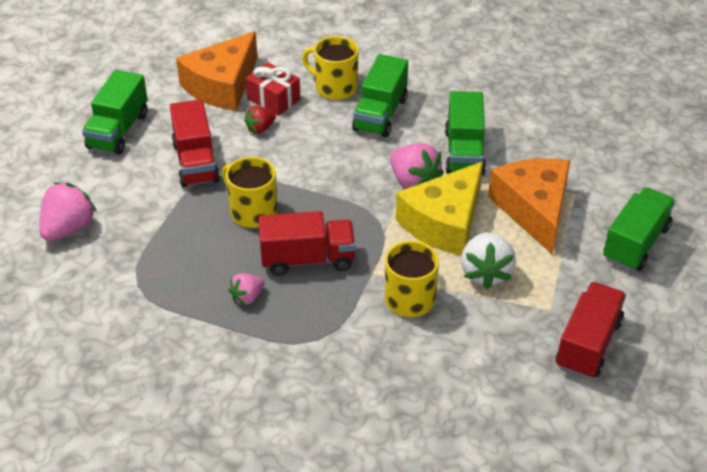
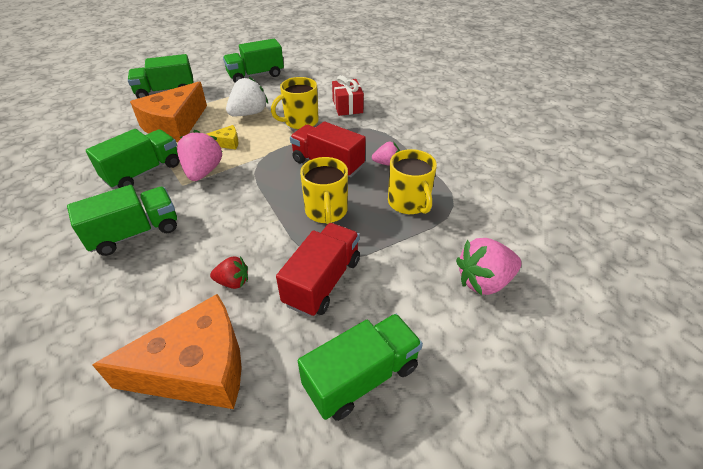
camera: 140 degrees left, 0 degrees up
(273, 99) = (180, 309): red gift -> red gift (347, 106)
(335, 87) = (118, 284): yellow mug -> yellow mug (409, 203)
(444, 222) = (227, 143): yellow cheese -> yellow cheese, size x0.42
(588, 344) = (256, 75): red truck -> green truck

